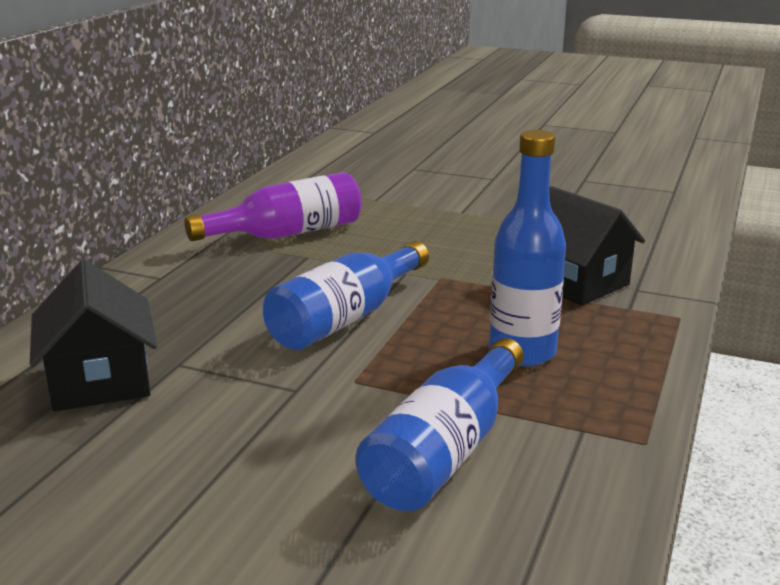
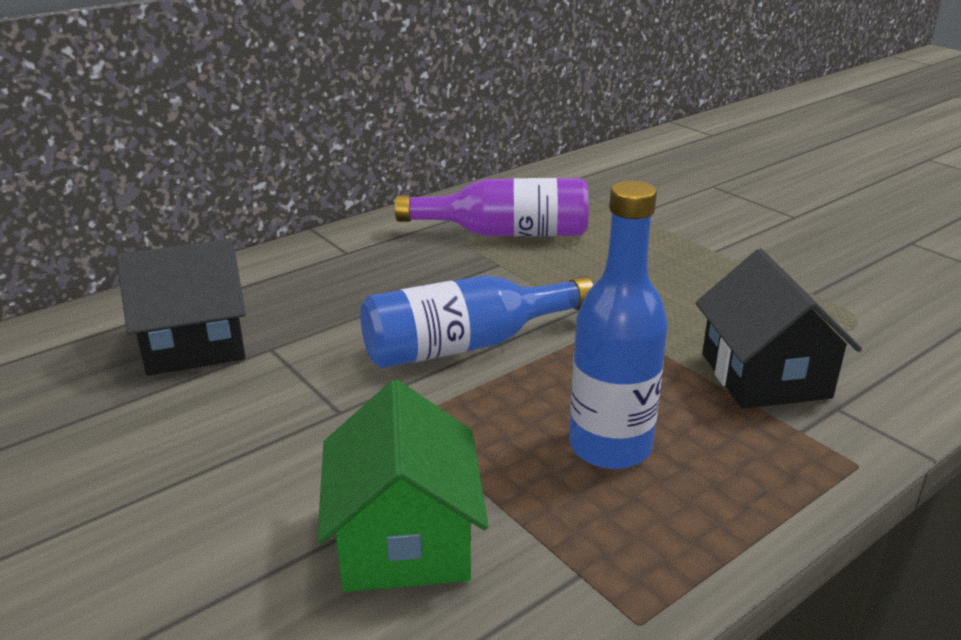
camera: 30 degrees right, 5 degrees up
(100, 380) = (194, 344): black house -> black house turned 60 degrees clockwise
(445, 451) = (404, 539): blue bottle -> green house

